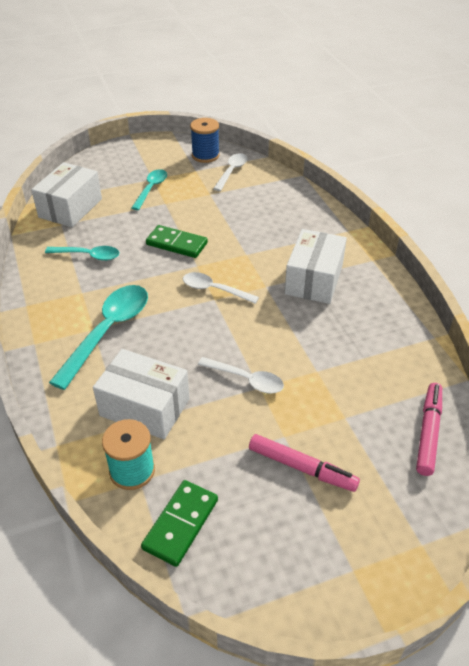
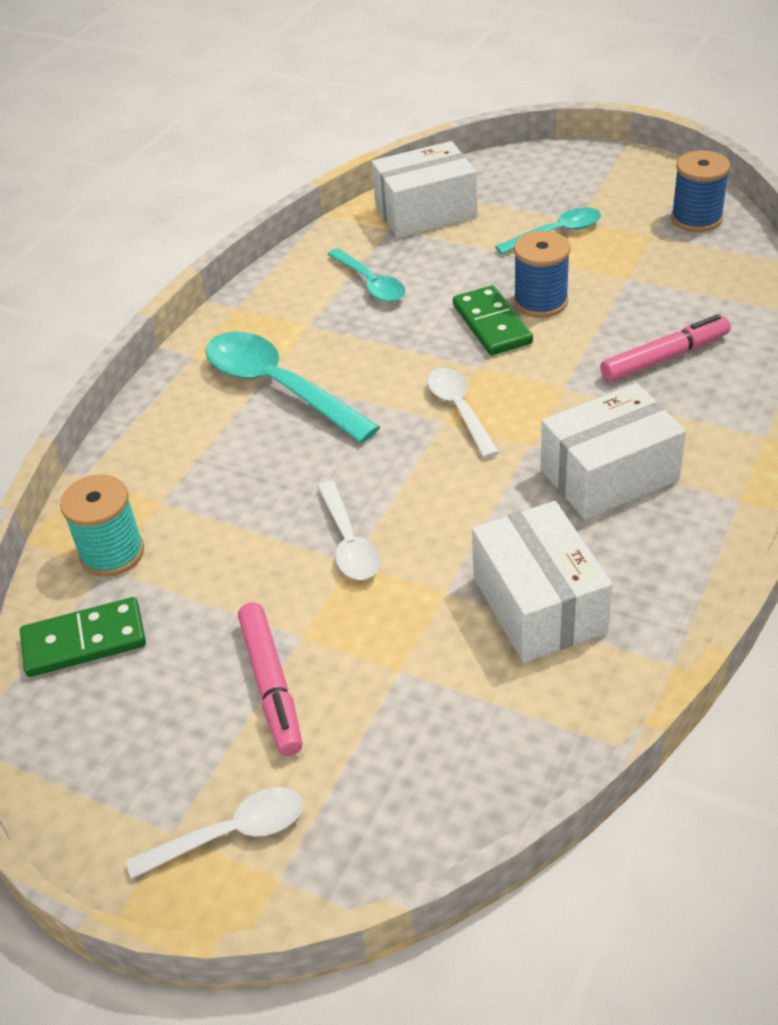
camera: 50 degrees right, 0 degrees up
(108, 331) = (278, 387): turquoise spoon -> turquoise spoon turned 120 degrees counterclockwise
(144, 407) = (206, 496): white box -> white box (539, 604)
(185, 223) = (540, 302): none -> blue spool
(231, 172) = (703, 260): white spoon -> white spoon (230, 833)
(428, 432) = (477, 770): pink marker -> pink marker (665, 358)

